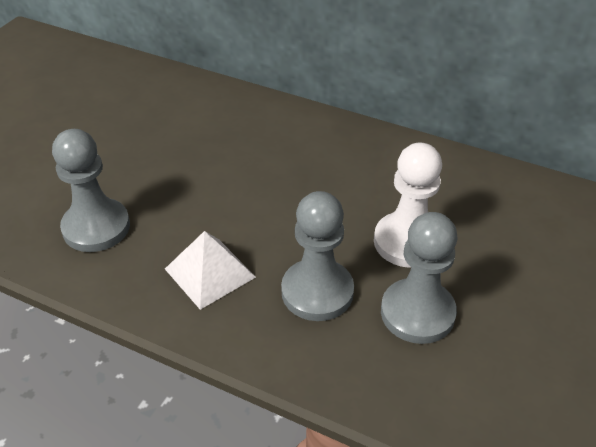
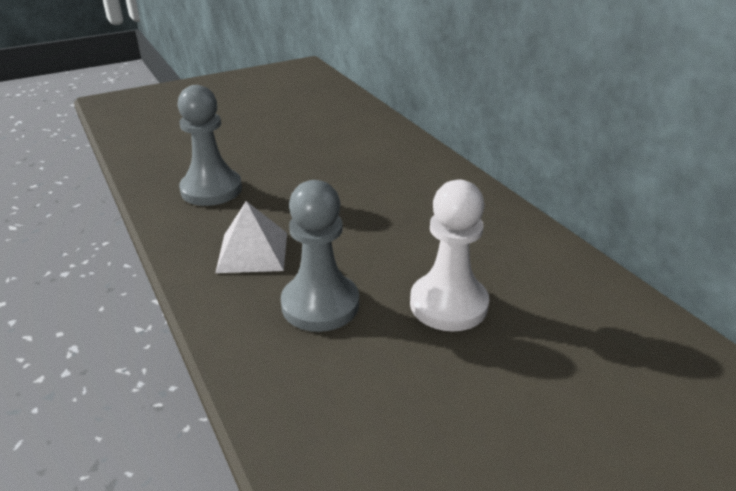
camera: 35 degrees right, 10 degrees down
(417, 313) = (392, 366): grey pawn -> none

